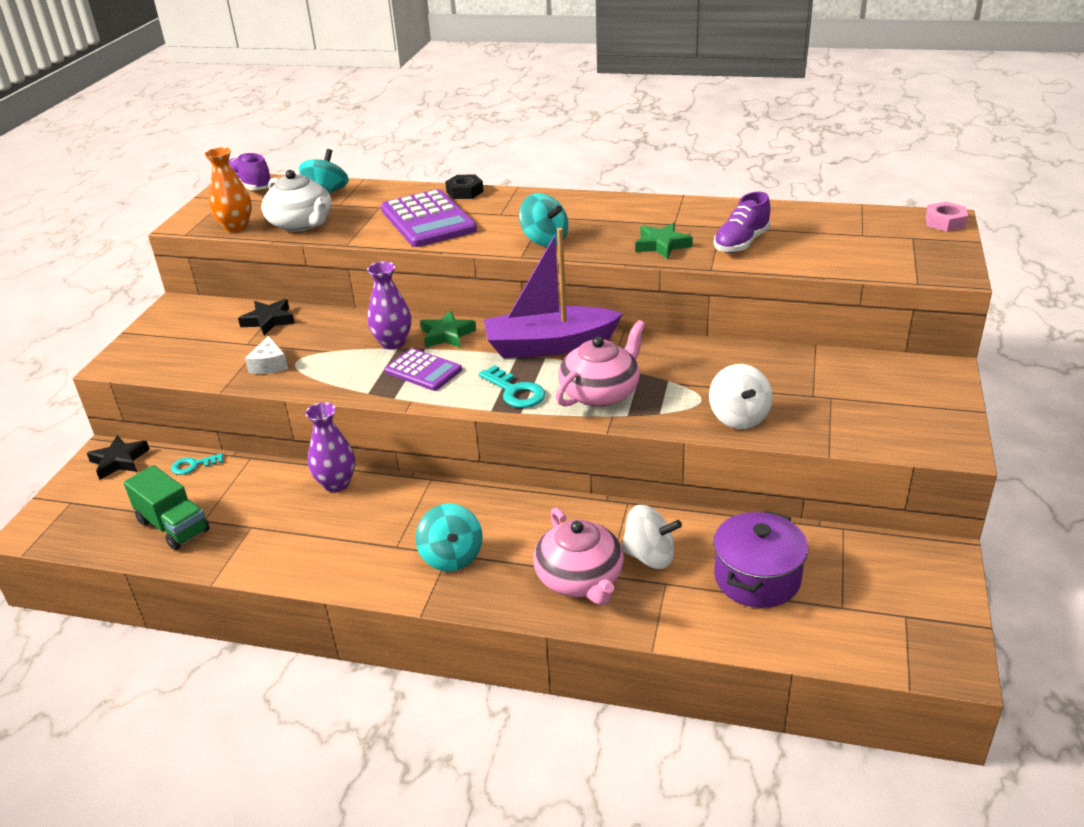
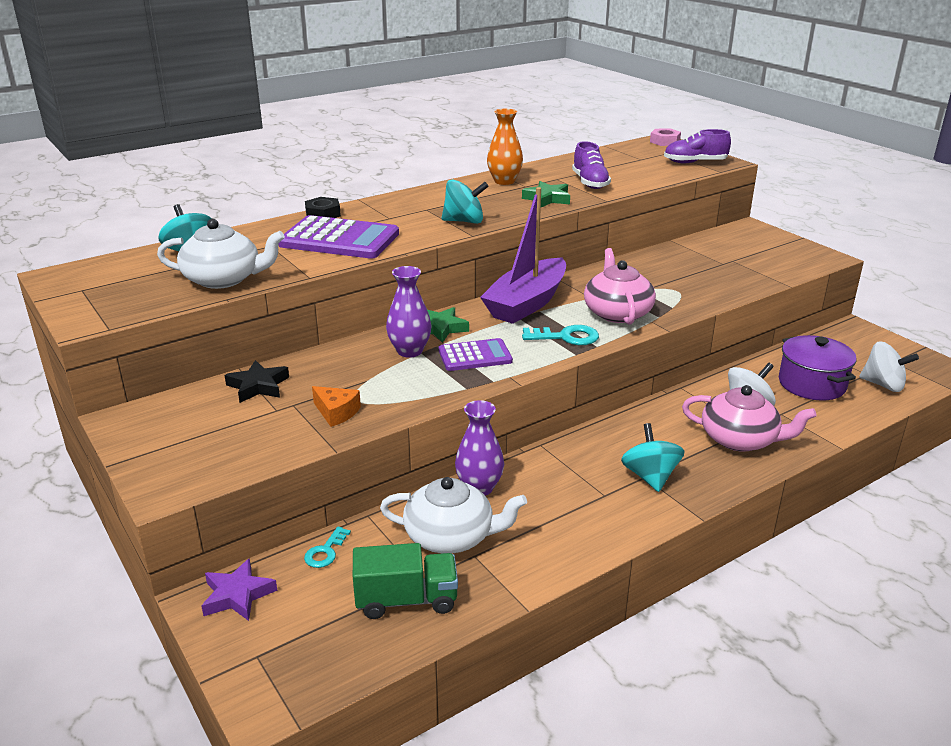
camera: 50 degrees left, 5 degrees down
(119, 461) = (237, 595): black star -> purple star
(236, 227) = (156, 304): orange vase -> orange vase (504, 181)
(249, 186) = (84, 273): purple shoe -> purple shoe (695, 162)
(262, 504) = (451, 536): none -> white teapot
(269, 365) = (336, 412): white cheese -> orange cheese
(451, 556) = (650, 477): turquoise spinning top -> turquoise spinning top turned 120 degrees counterclockwise
(739, 417) = (714, 289): white spinning top -> white spinning top (883, 385)

